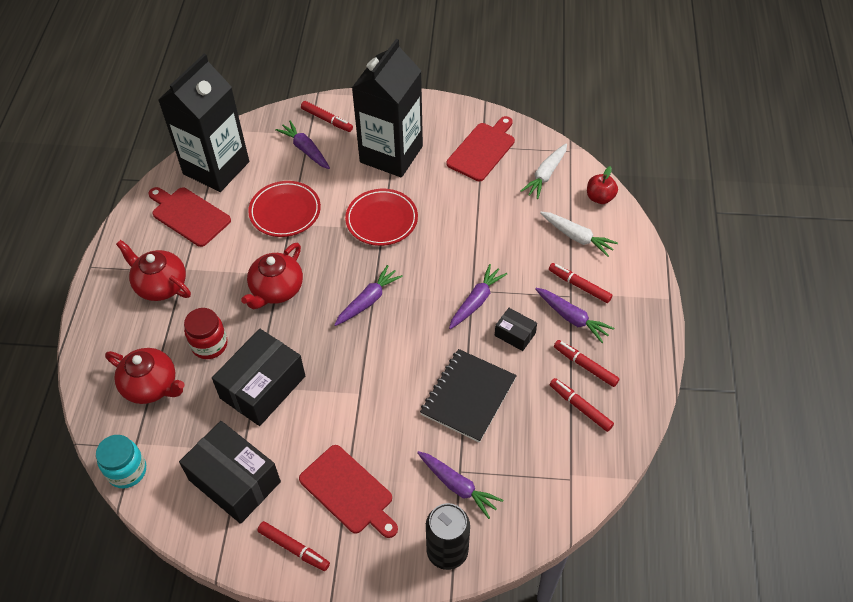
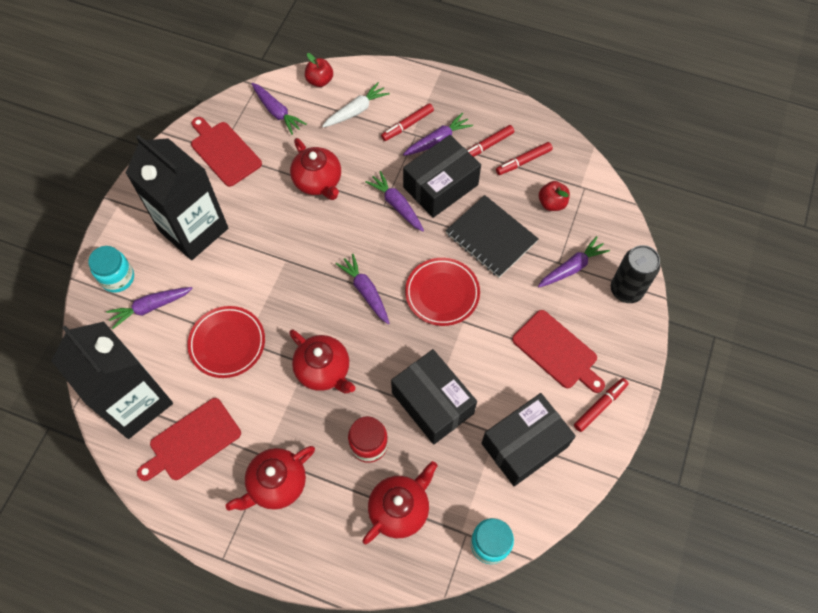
camera: 75 degrees left, 10 degrees up
(327, 120) = (118, 278): red marker -> turquoise jar
(348, 491) = (557, 351): red cutting board -> red cutting board turned 75 degrees clockwise
(381, 220) = (274, 258): red plate -> red plate (442, 293)
(478, 229) = (318, 181): none -> red teapot
(515, 334) = (440, 186): black box -> black box, size x2.04
(535, 448) = (552, 203): none -> red apple
(545, 175) = (277, 112): white carrot -> purple carrot

